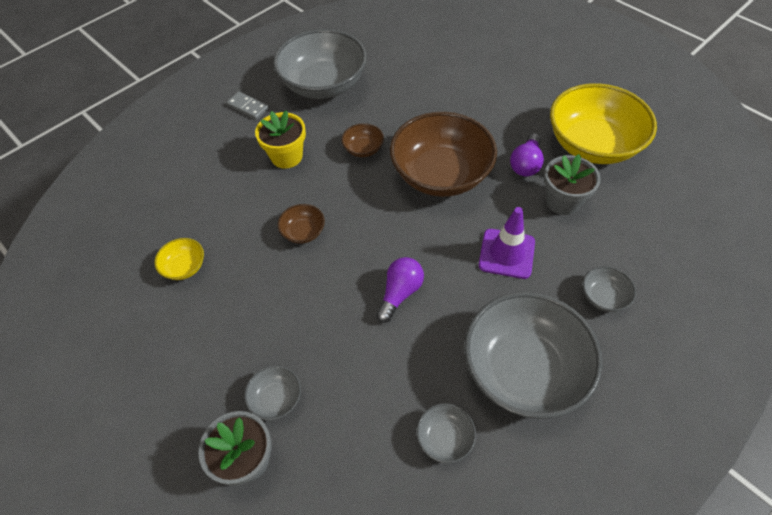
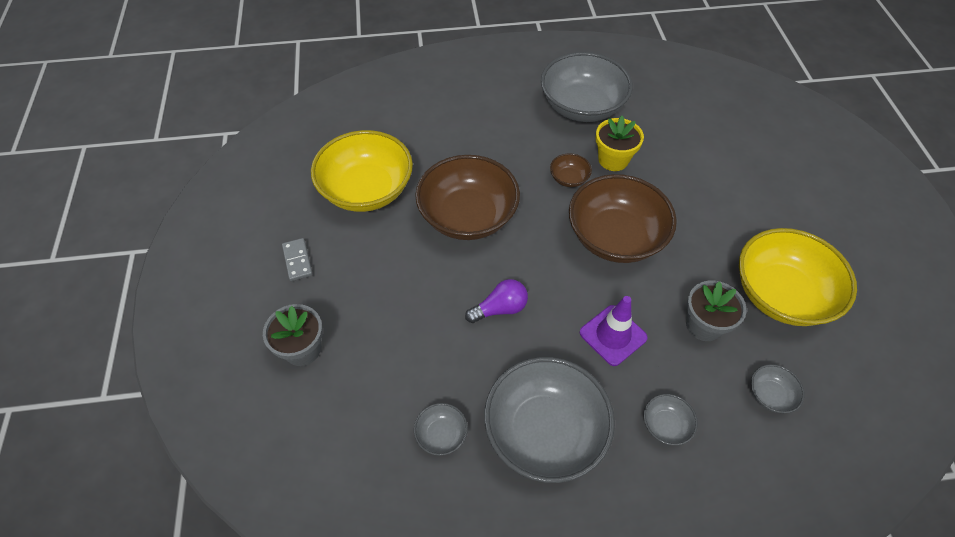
camera: 35 degrees right, 0 degrees up
(184, 267) = (367, 190): yellow bowl -> yellow bowl, size x2.34
(248, 107) = (506, 93): grey domino -> grey domino (297, 260)
(276, 398) = (352, 322): grey bowl -> grey bowl (770, 395)
(286, 156) = (504, 150): yellow flower pot -> yellow flower pot (613, 159)
(303, 232) = (468, 216): brown bowl -> brown bowl, size x2.34
(526, 164) = (699, 273): purple light bulb -> none

